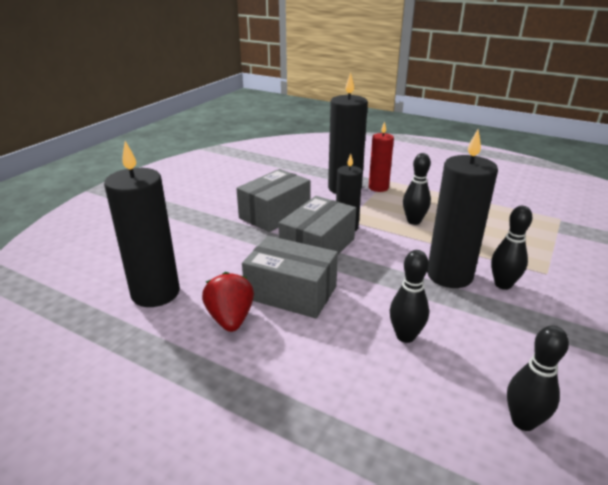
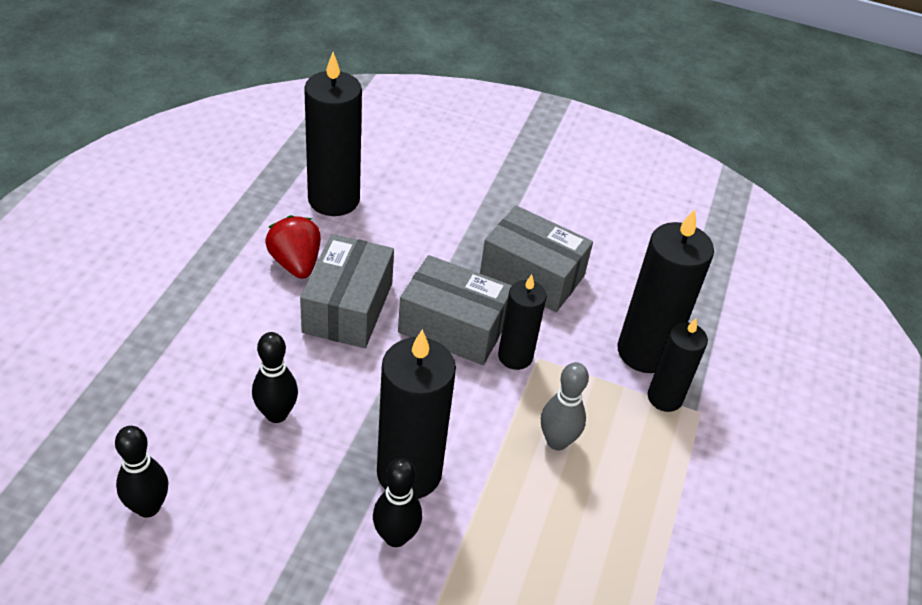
camera: 75 degrees right, 15 degrees up
(230, 319) = (296, 263): red strawberry -> red strawberry turned 90 degrees counterclockwise
(378, 187) = (664, 398): red candle -> black candle
(414, 221) = (557, 441): black bowling pin -> grey bowling pin

